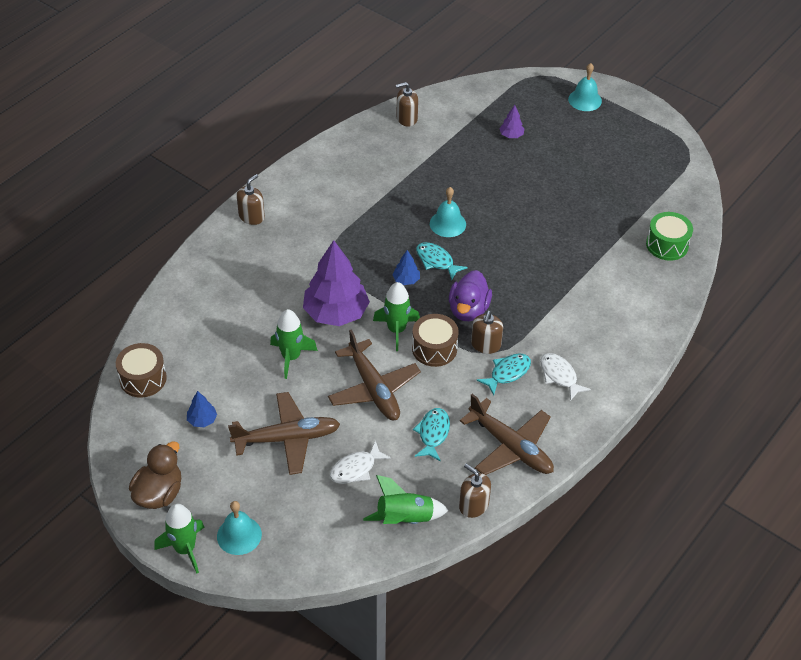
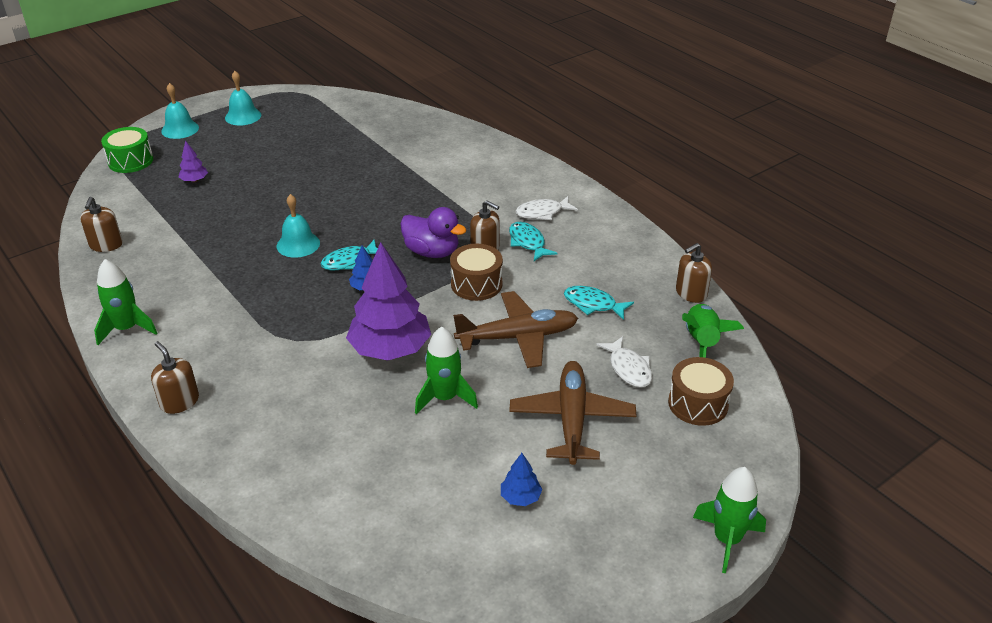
camera: 75 degrees left, 10 degrees down
(143, 379) = (425, 556): brown drum -> brown drum (698, 403)
(159, 493) = (634, 558): brown duck -> none
(239, 535) = (710, 482): turquoise bell -> turquoise bell (243, 116)
(396, 330) = (438, 306): green rocket -> green rocket (127, 329)
(510, 447) = (622, 257): brown plane -> none
(667, 245) = (406, 126): green drum -> green drum (130, 161)

